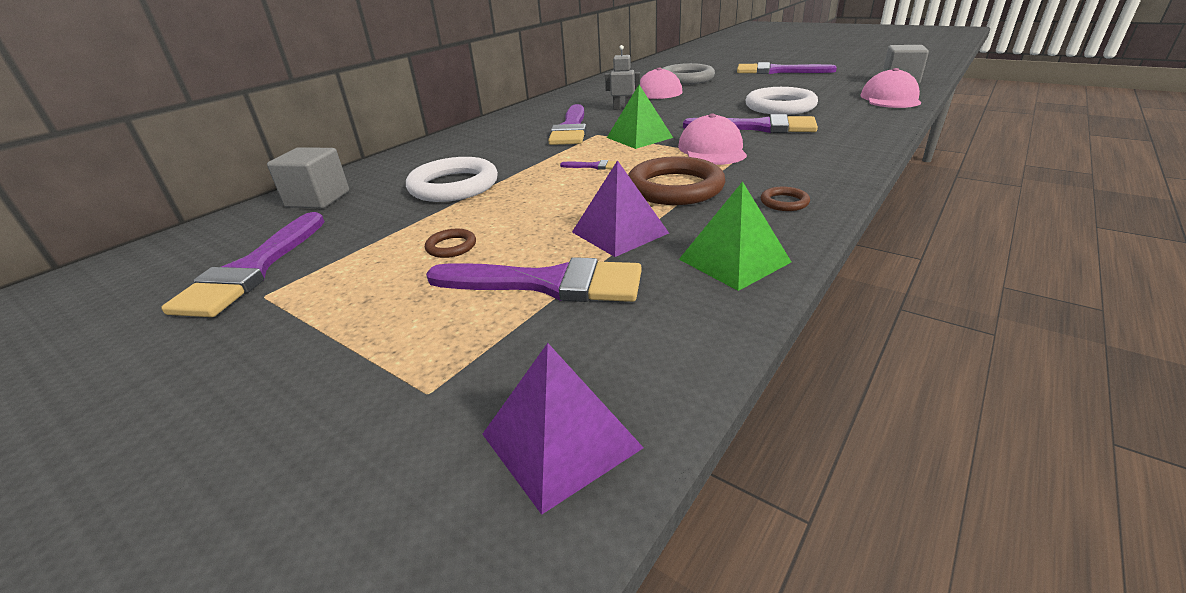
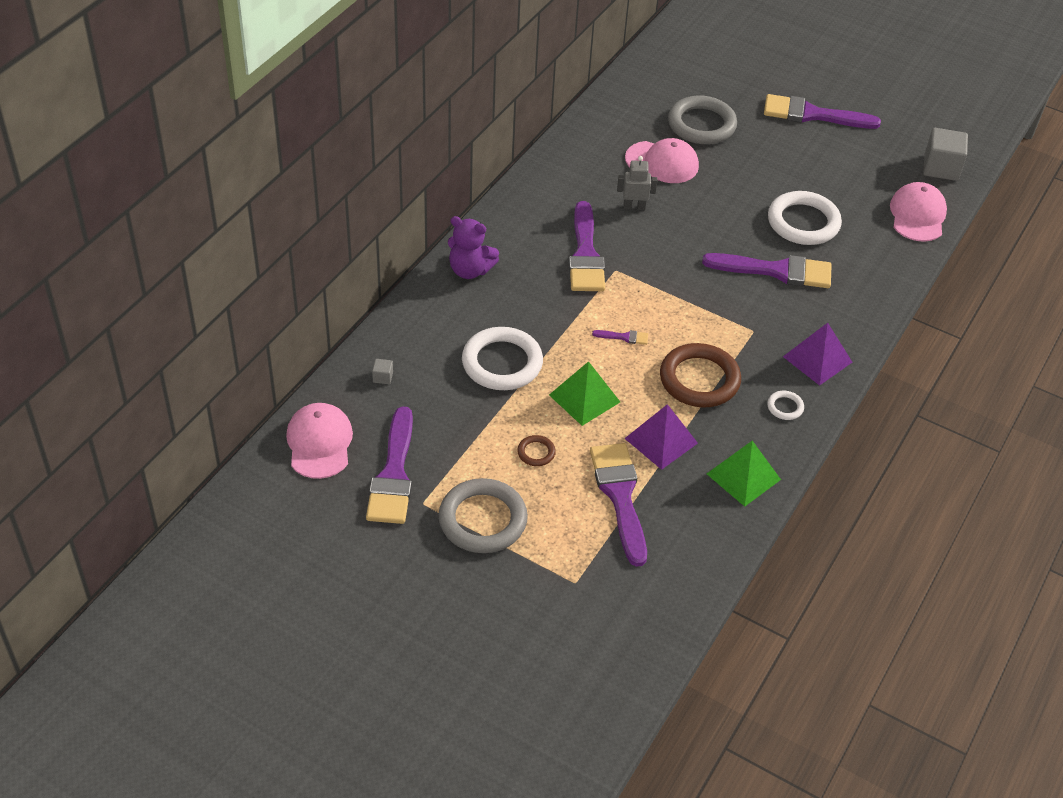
camera: 10 degrees left, 15 degrees up
(318, 199) = (383, 377): grey cube -> grey cube, size x0.43
(332, 312) = (482, 520): none -> grey ring
(458, 140) = (470, 270): none -> purple teddy bear
(547, 283) = (620, 496): purple brush -> purple brush turned 105 degrees counterclockwise
(561, 440) = (654, 610): purple pyramid -> purple pyramid (817, 359)
(639, 137) = (660, 282): green pyramid -> green pyramid (584, 398)
(712, 150) = (731, 314): pink cap -> pink cap (319, 443)
(784, 202) = (785, 407): brown ring -> white ring

